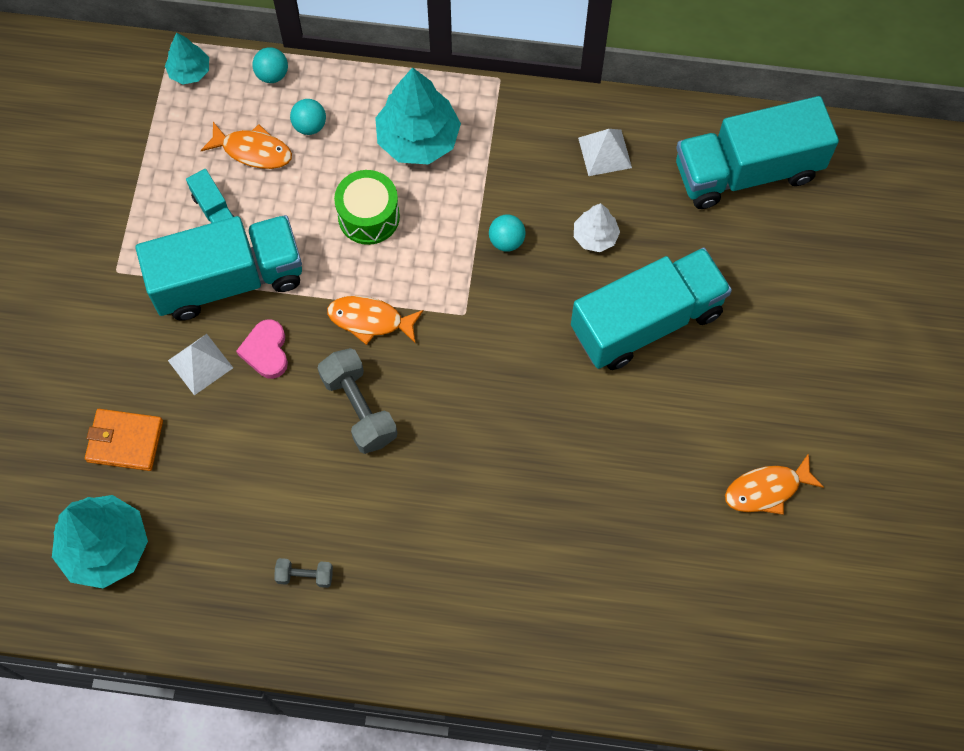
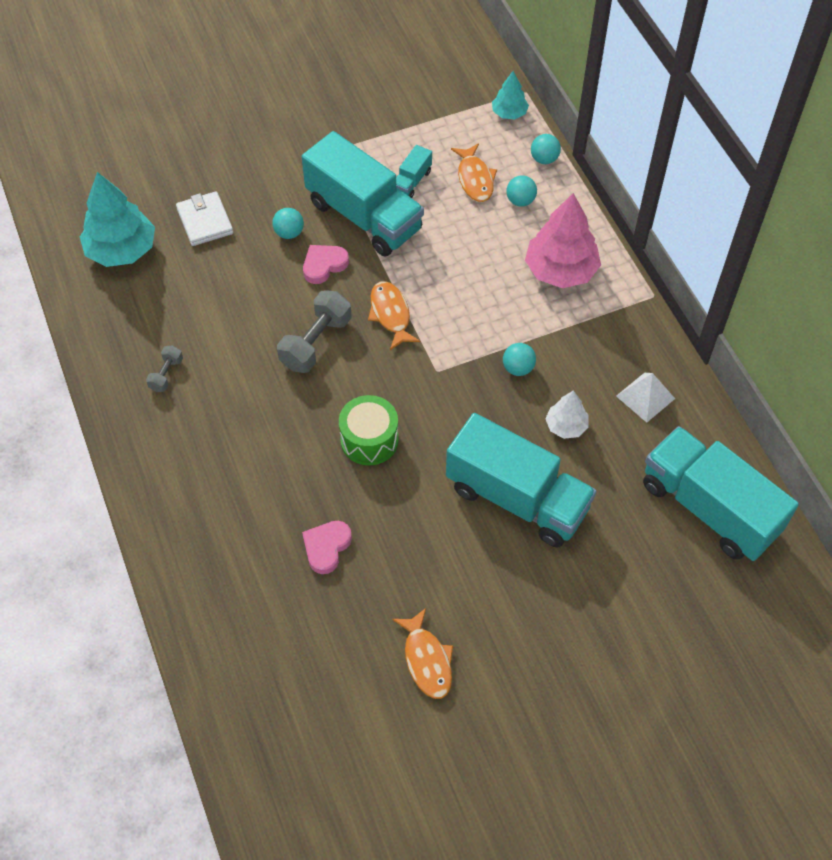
camera: 60 degrees right, 10 degrees down
(125, 441) = (205, 221): orange wallet -> white wallet
(200, 364) = (289, 233): white pyramid -> turquoise ball
(305, 576) = (166, 374): grey dumbbell -> grey dumbbell turned 45 degrees clockwise
(369, 216) = (474, 272): green drum -> green drum (369, 440)
(418, 139) = (560, 270): turquoise tree -> pink tree
(602, 518) = (326, 547): none -> pink heart
(766, 489) = (427, 660): orange fish -> orange fish turned 150 degrees counterclockwise

